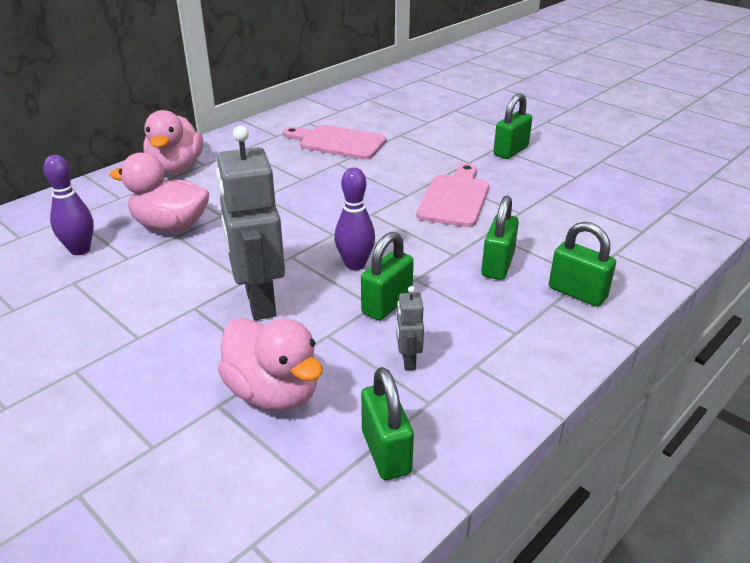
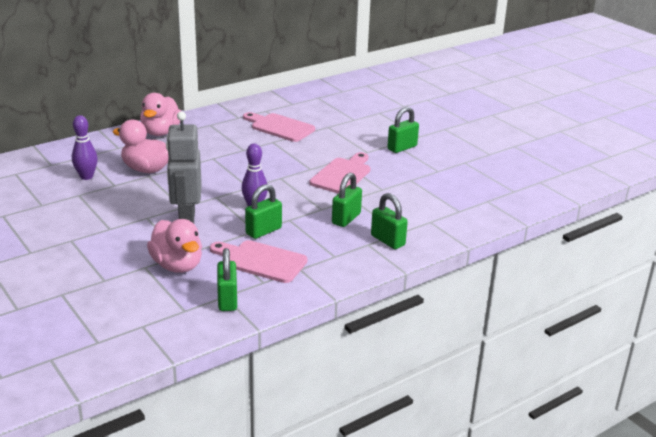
camera: 10 degrees right, 5 degrees down
(408, 361) = (261, 261): grey robot -> pink cutting board

